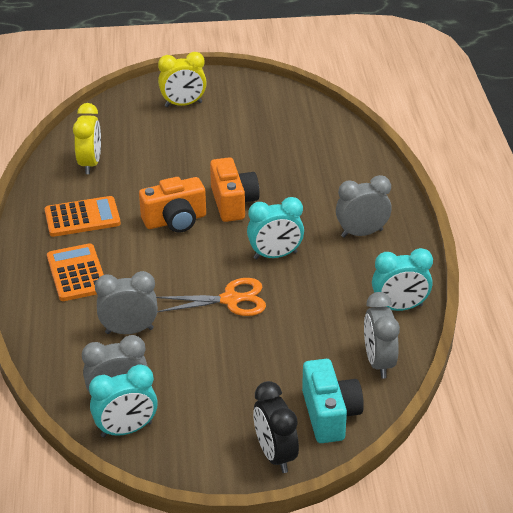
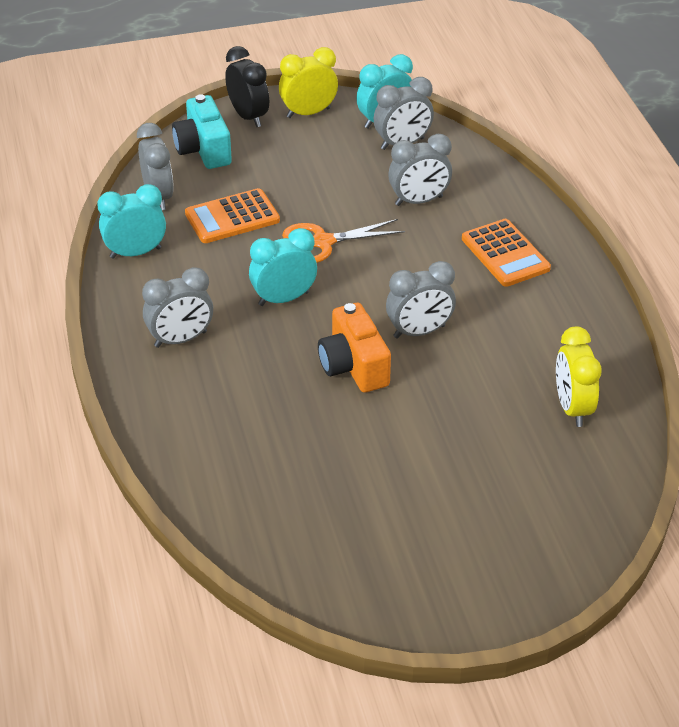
camera: 170 degrees right, 5 degrees up
(82, 217) = (537, 324): orange calculator -> orange calculator (232, 217)
(175, 221) = (419, 332): orange camera -> grey clock
(183, 104) = (486, 546): yellow clock -> yellow clock (308, 113)

